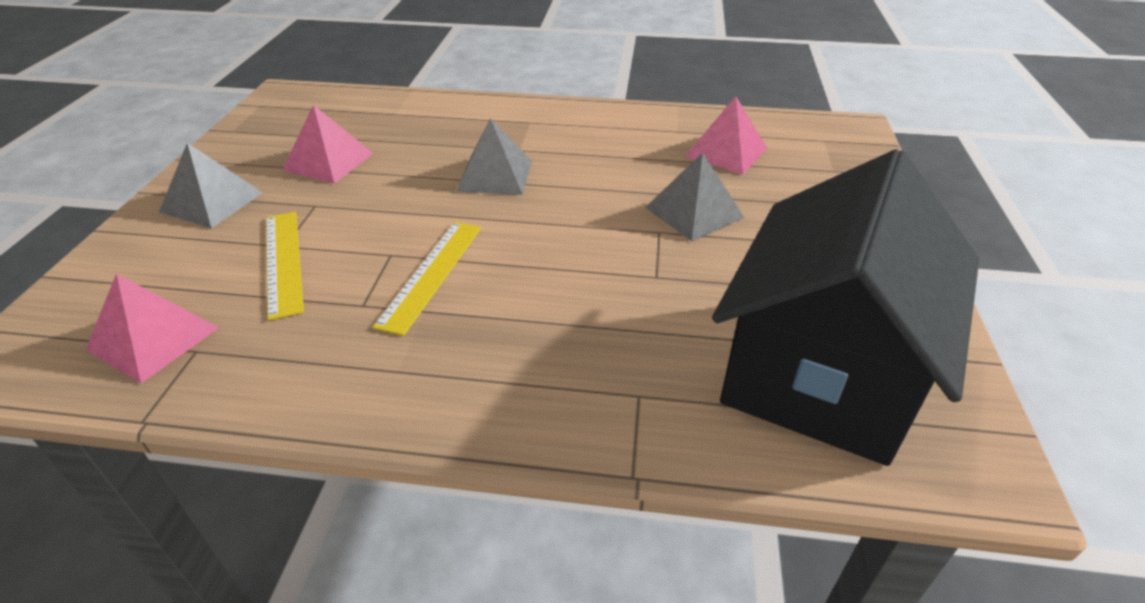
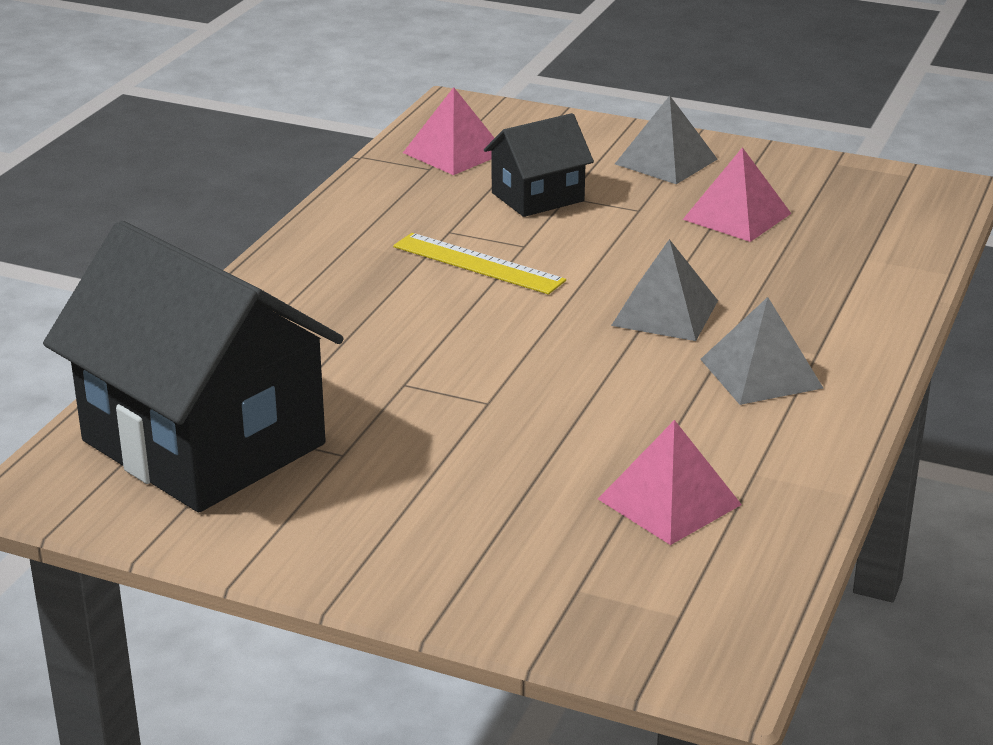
camera: 105 degrees right, 10 degrees down
(284, 261) = (537, 197): yellow ruler -> black house
(694, 212) = (517, 435): grey pyramid -> grey pyramid (761, 373)

